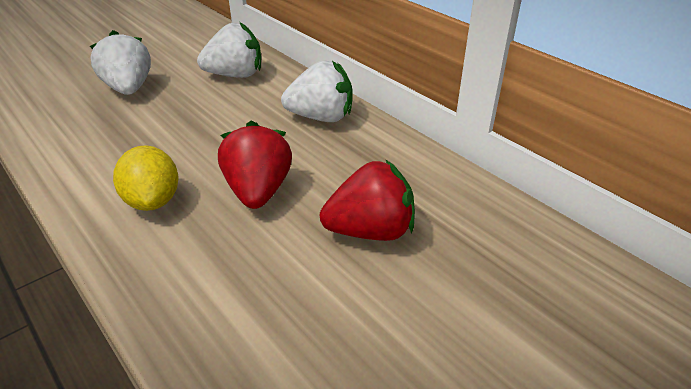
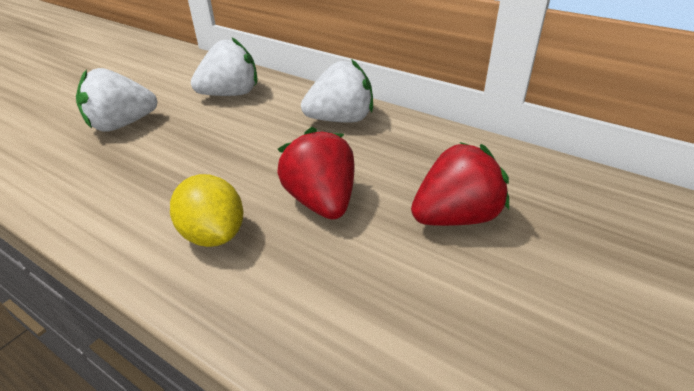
camera: 15 degrees left, 0 degrees up
(129, 89) = (122, 125): white strawberry -> white strawberry turned 75 degrees counterclockwise

